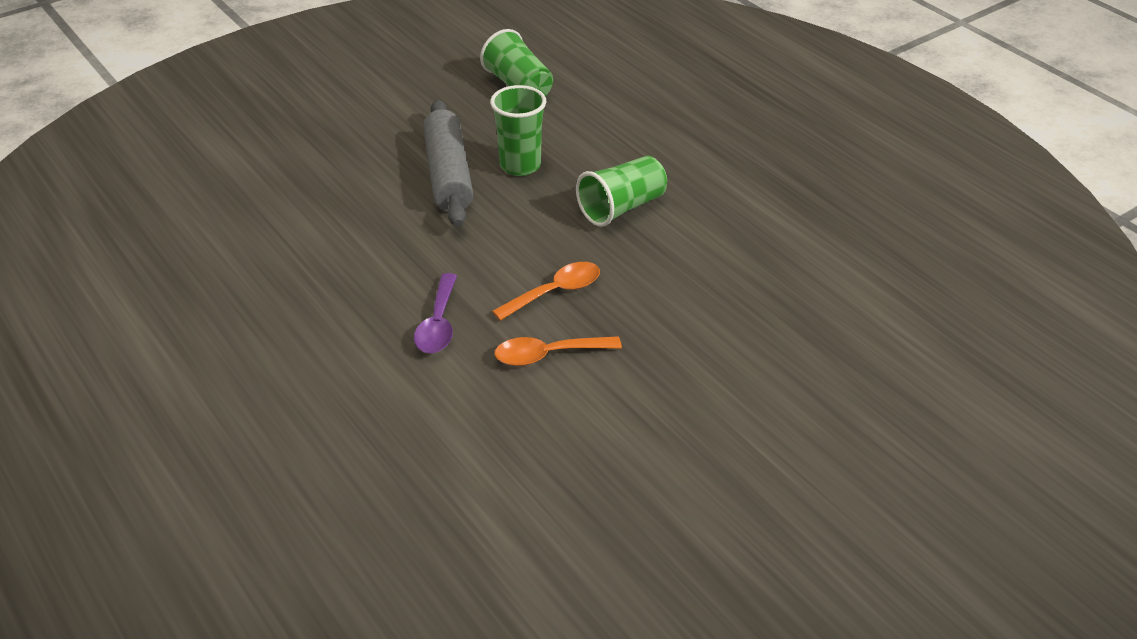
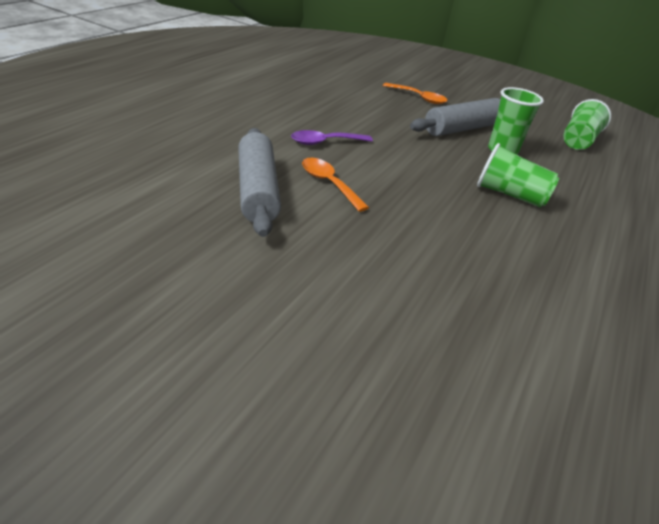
camera: 60 degrees right, 5 degrees down
(543, 427) = (256, 190): none -> grey rolling pin
(555, 292) = (393, 179): orange spoon -> orange spoon (418, 98)

